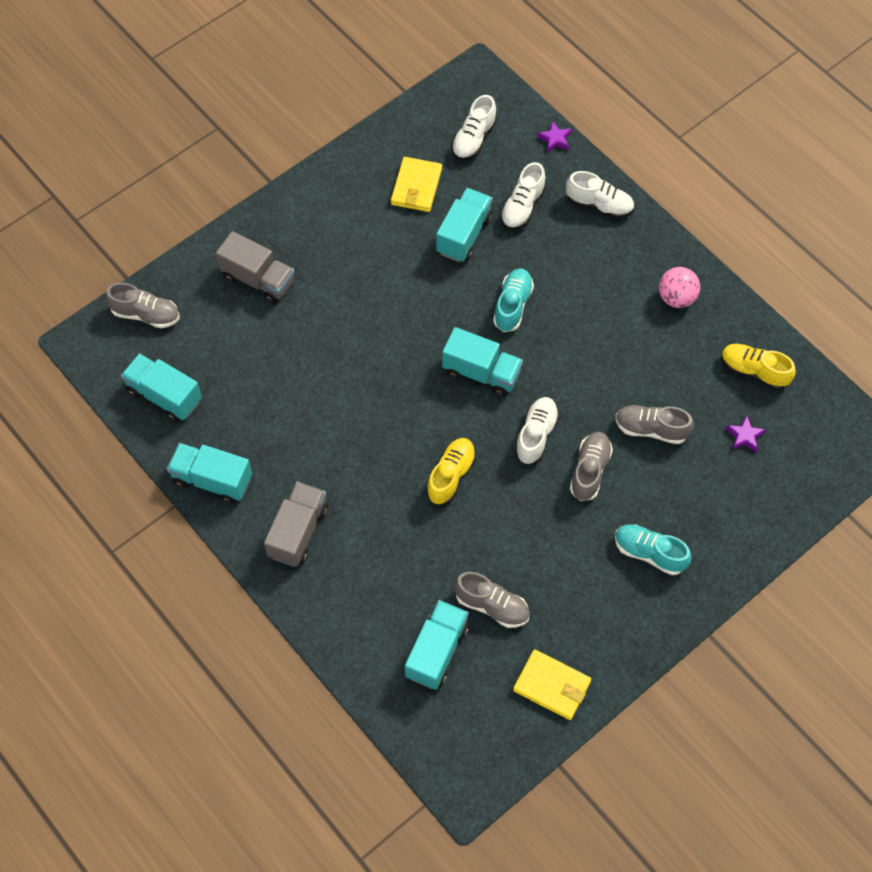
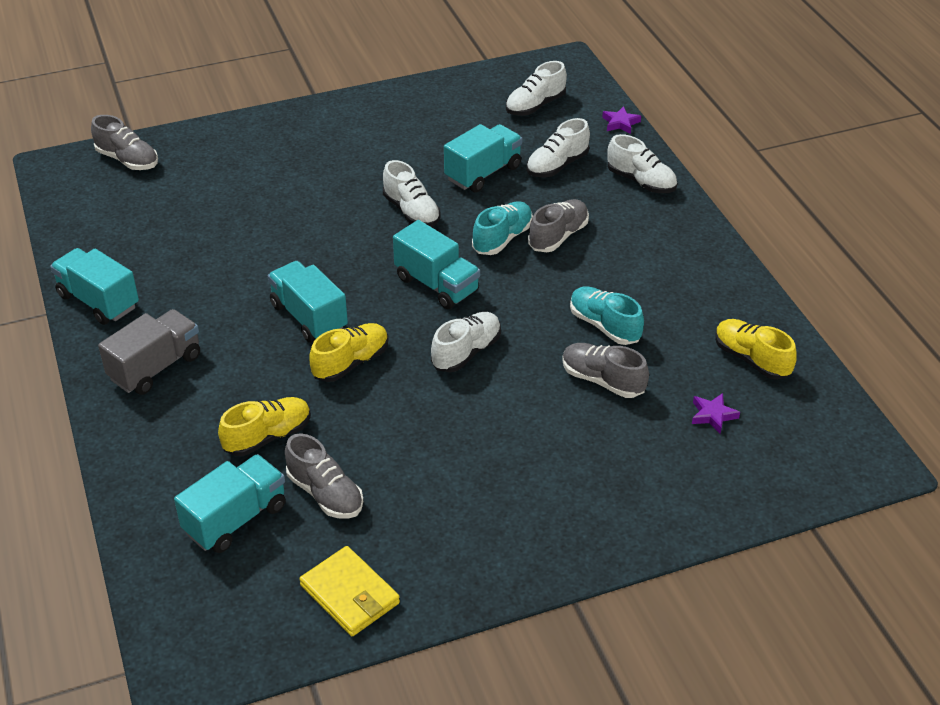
camera: 20 degrees right, 20 degrees down
(164, 396) = (100, 224): turquoise truck -> turquoise truck (309, 317)
(258, 279) = (253, 159): grey truck -> none
(416, 187) = (456, 127): yellow wallet -> none
(422, 569) = (268, 437): none -> yellow shoe
(424, 298) = (411, 211): none -> white shoe
(589, 471) = (510, 399): grey shoe -> grey shoe (558, 236)
(649, 553) = (541, 495): turquoise shoe -> turquoise shoe (604, 326)
(676, 298) = (690, 274): pink ball -> none

